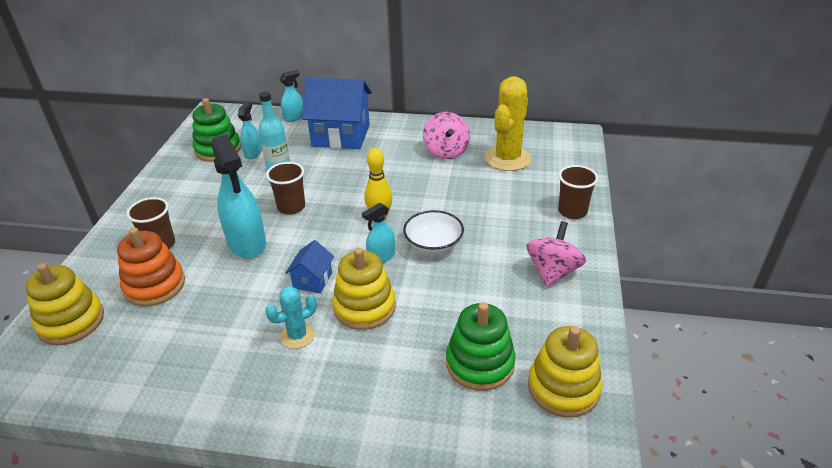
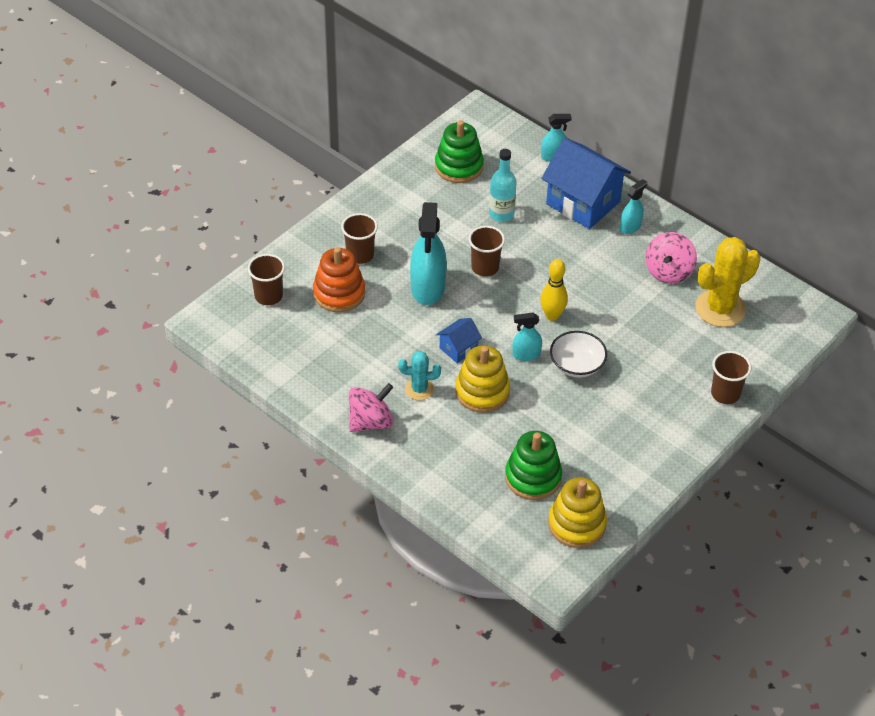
camera: 30 degrees right, 10 degrees up
(71, 322) = (268, 296): yellow stacking toy -> brown cup
(253, 153) = (488, 187): turquoise spray bottle -> turquoise spray bottle (630, 227)
(552, 272) = (653, 438): pink spinning top -> pink spinning top (370, 422)

